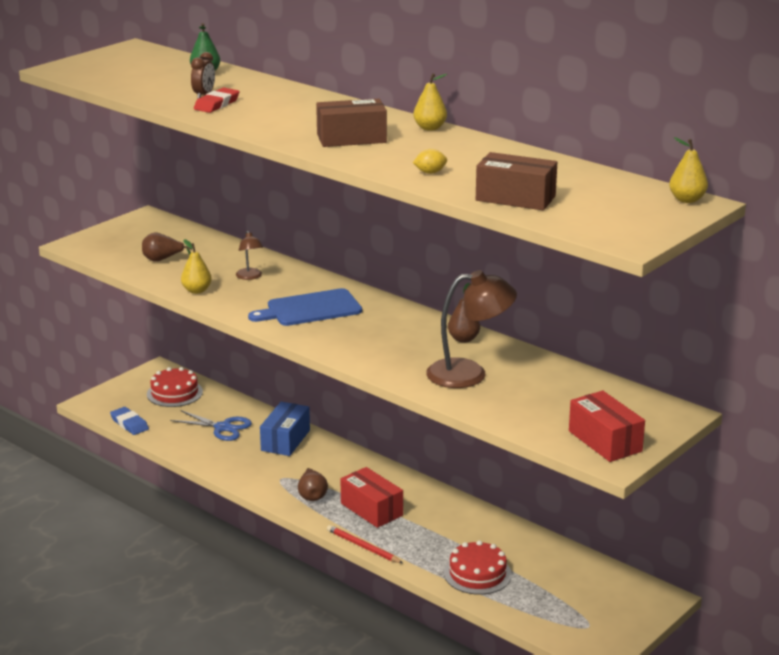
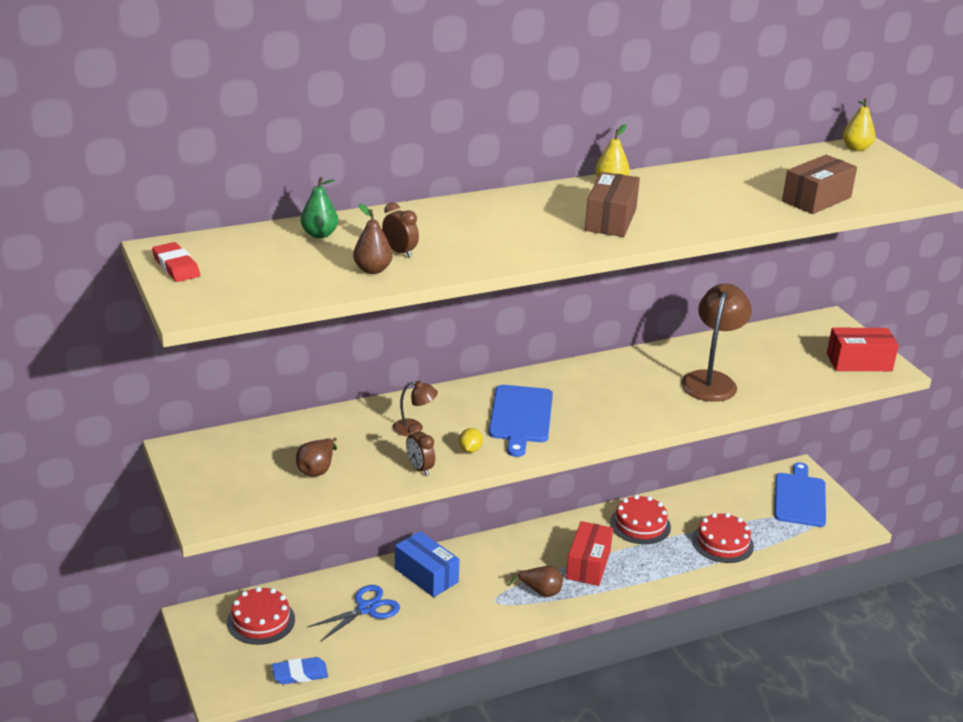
camera: 65 degrees left, 5 degrees up
(197, 291) = (420, 469): yellow pear -> brown clock
(216, 104) = (439, 253): red eraser -> red eraser (176, 266)
(363, 547) = (646, 590): red pencil -> none
(371, 509) = (588, 564): red box -> red box turned 60 degrees counterclockwise
(430, 172) = (730, 213): yellow lemon -> yellow lemon (470, 450)
(458, 522) = (640, 525): none -> red cake
(463, 339) = (644, 362): brown pear -> brown pear (372, 270)
(608, 607) = (800, 498): none -> blue cutting board

